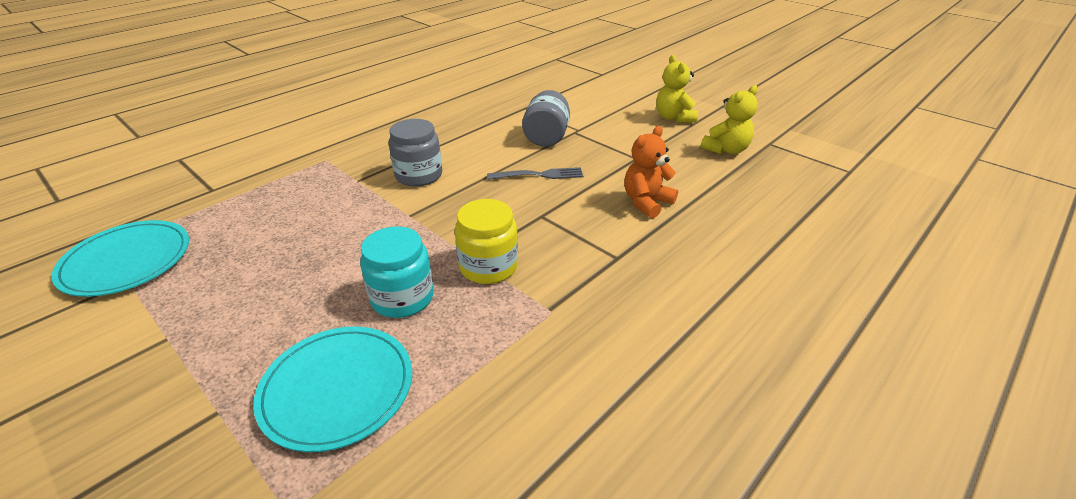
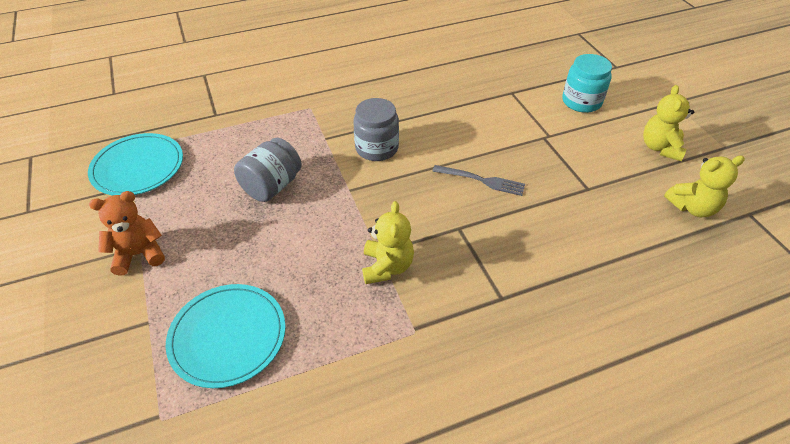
camera: 25 degrees right, 10 degrees up
(402, 298) = (307, 272): turquoise jar -> turquoise jar (581, 101)
(488, 266) = (387, 267): yellow jar -> yellow teddy bear
(546, 137) = (513, 136): grey jar -> grey jar (272, 186)
(646, 202) = (566, 246): orange teddy bear -> orange teddy bear (139, 254)

